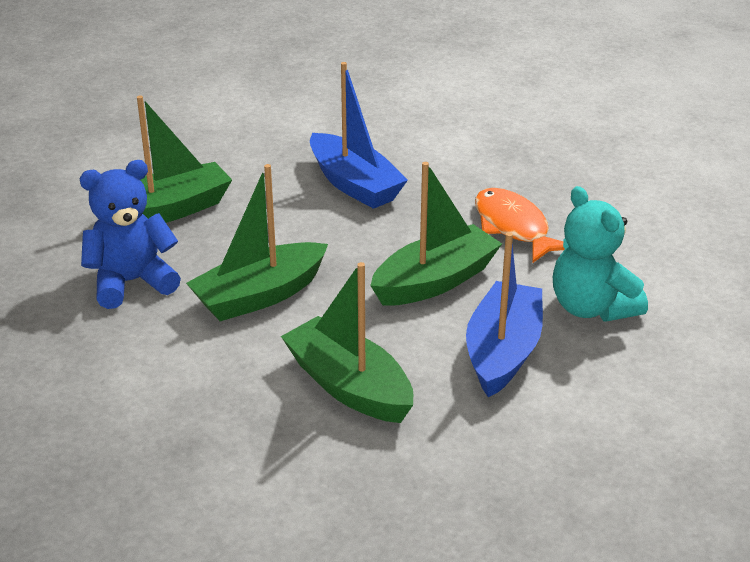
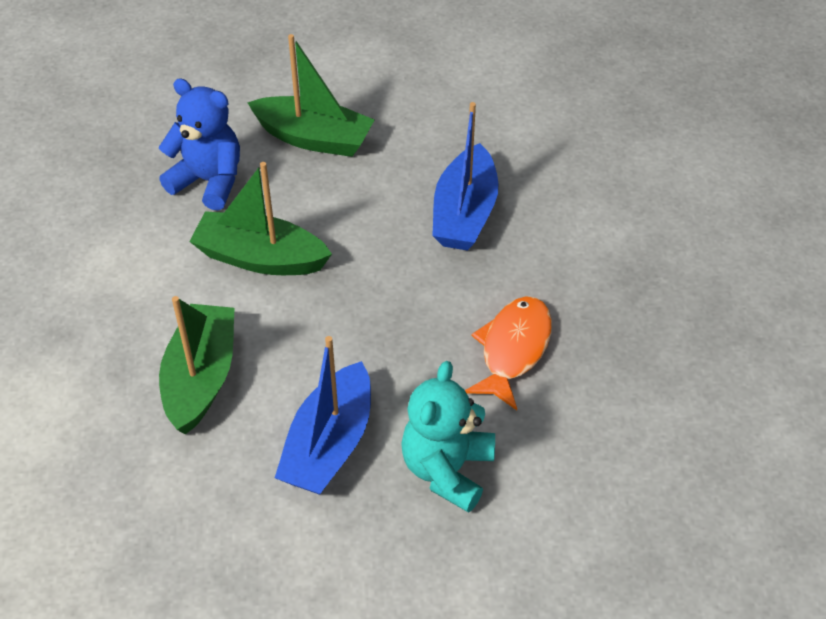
camera: 50 degrees right, 15 degrees up
(435, 281) = (382, 346): green boat -> none
(503, 351) = (329, 445): blue boat -> blue boat turned 135 degrees clockwise

